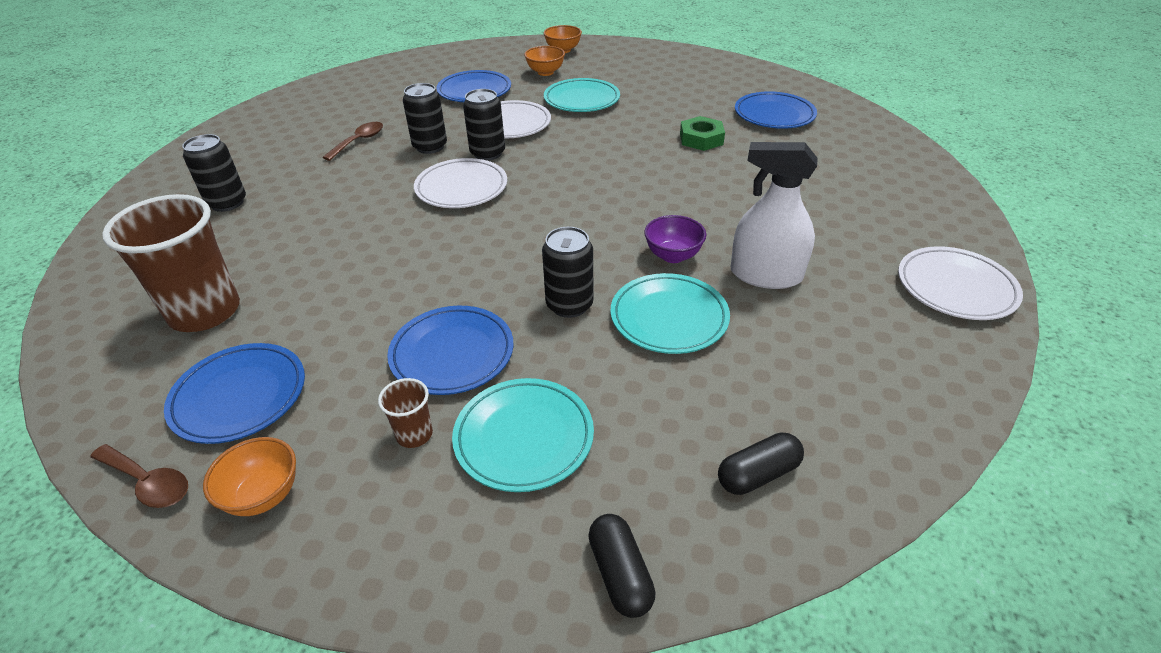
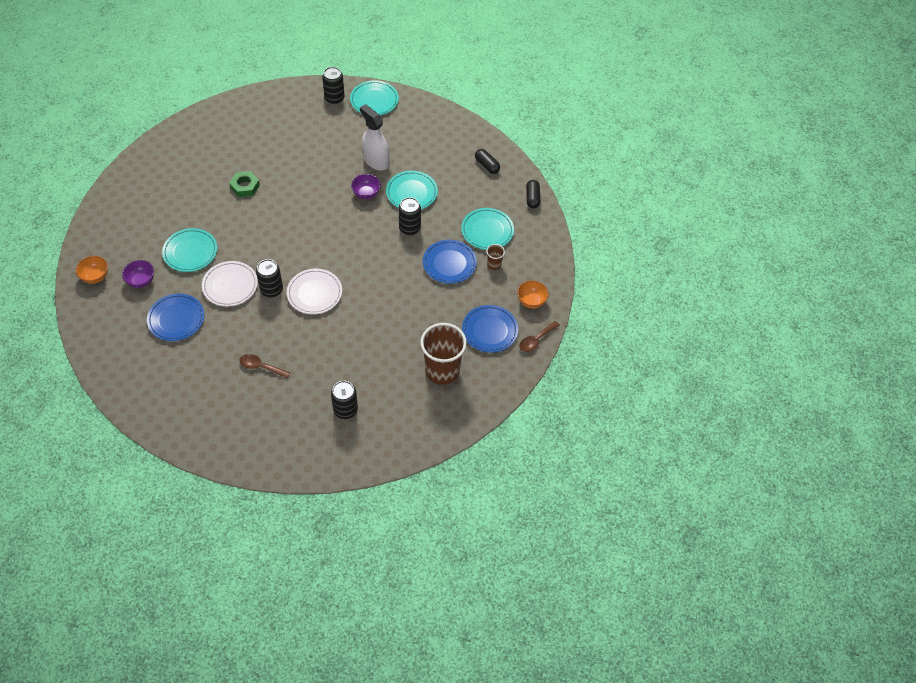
camera: 105 degrees left, 15 degrees up
(148, 482) = (536, 340): brown spoon -> brown spoon turned 150 degrees counterclockwise
(430, 147) = (265, 323): black can -> black can (334, 98)
(545, 72) = (141, 281): orange bowl -> purple bowl
(620, 574) = (532, 198): black capsule -> black capsule turned 60 degrees counterclockwise
(765, 275) = (376, 160): white spray bottle -> white spray bottle turned 135 degrees clockwise
(774, 115) = (210, 152): blue plate -> none
(955, 288) = (374, 100): white plate -> turquoise plate

